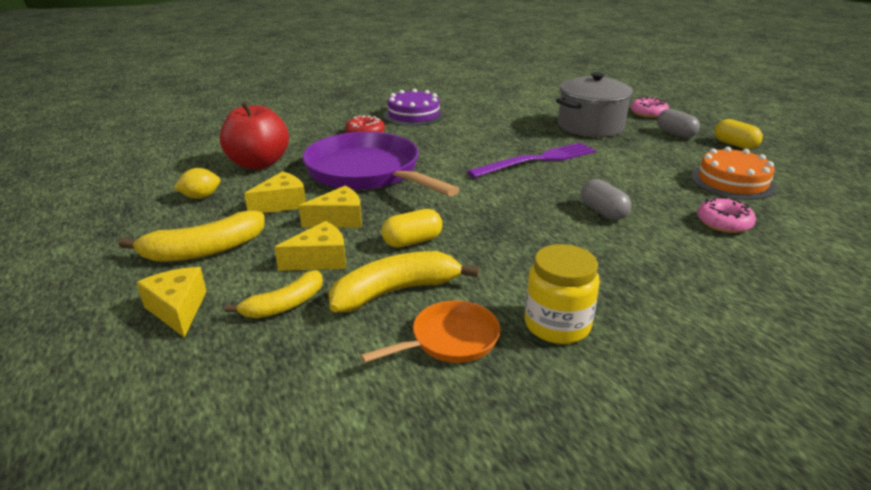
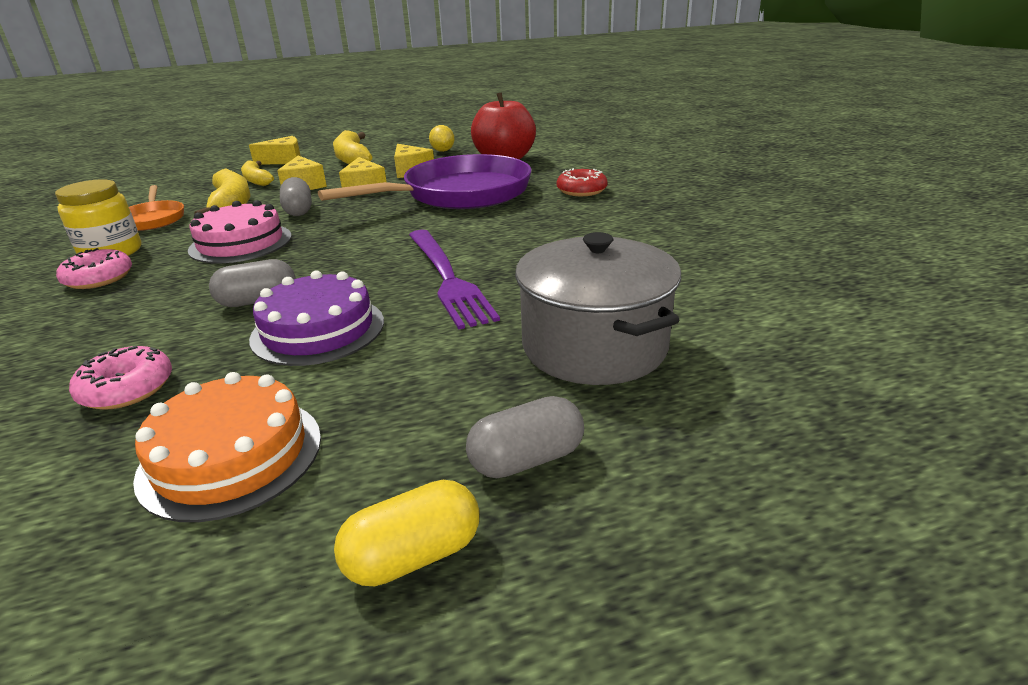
camera: 100 degrees right, 0 degrees up
(412, 241) = (298, 210): yellow capsule -> grey capsule
(413, 115) = (655, 212): purple cake -> purple cake (318, 329)
(506, 250) = (241, 243): none -> pink cake
(648, 113) = (698, 456): pink donut -> pink donut (99, 278)

